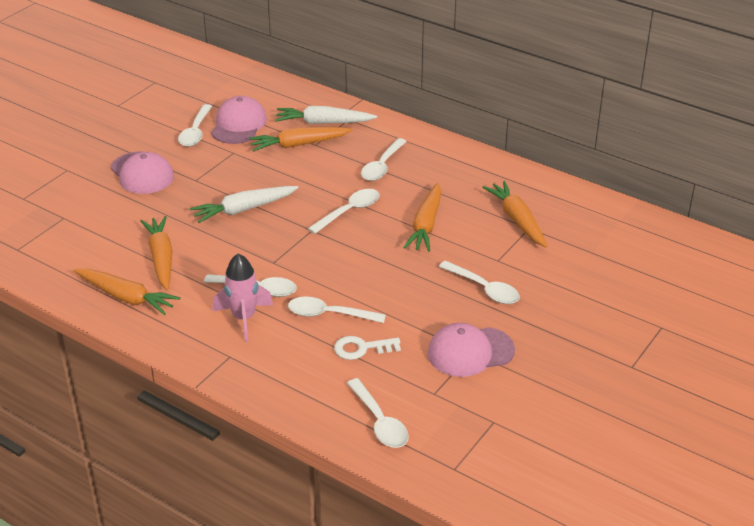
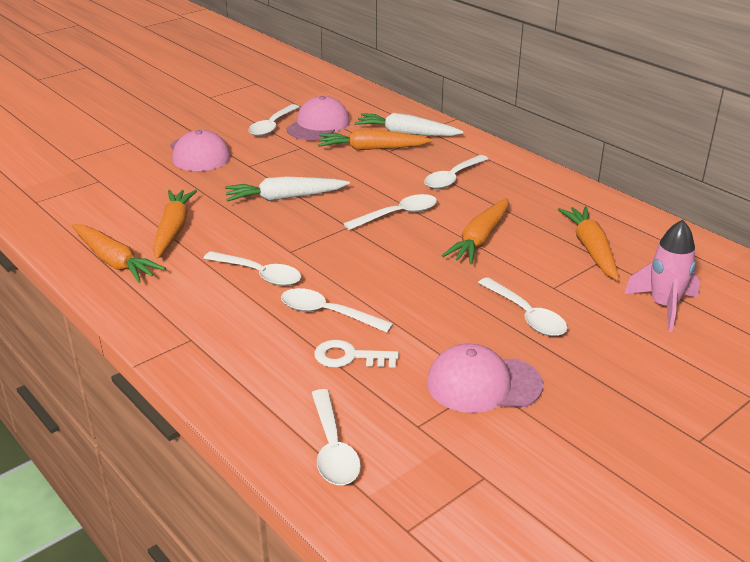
camera: 15 degrees right, 5 degrees down
(244, 318) = (228, 302): pink rocket -> pink rocket (663, 306)

